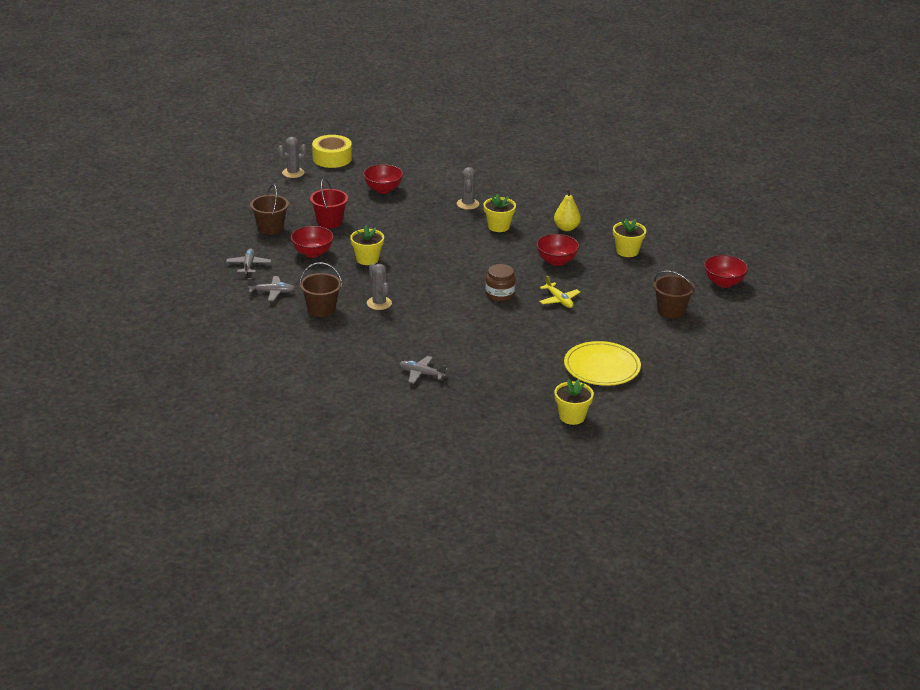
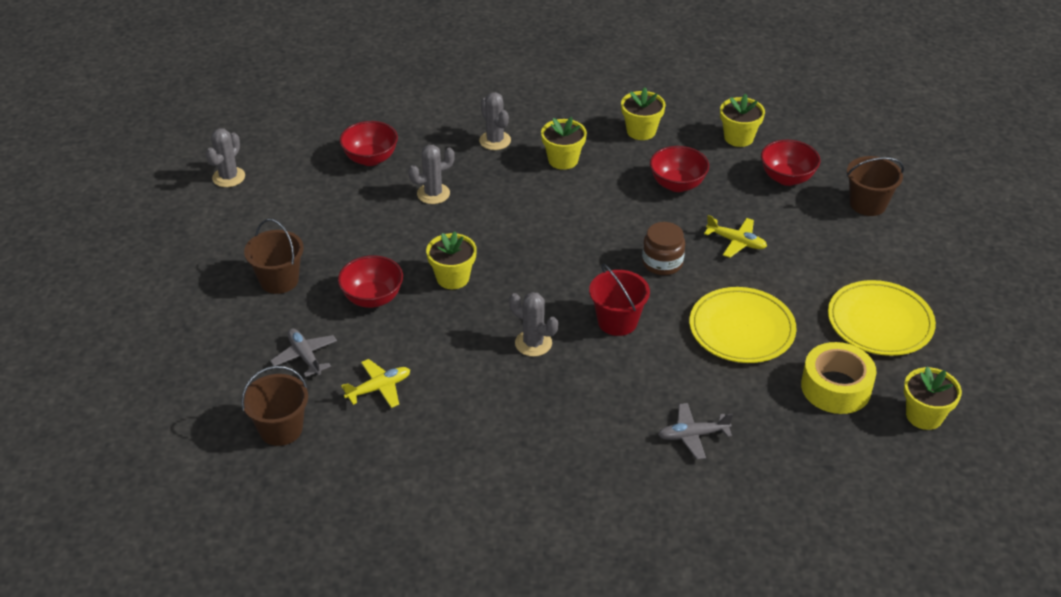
camera: 30 degrees left, 10 degrees up
(272, 292) = (379, 388): grey plane -> yellow plane
(321, 309) = (469, 387): brown bucket -> brown bucket (281, 429)
(329, 222) = (349, 237): red bucket -> red bucket (617, 321)
(332, 158) = (260, 135): yellow tape -> yellow tape (836, 387)
(401, 217) = (433, 194): none -> grey cactus
(510, 340) = (741, 329): none -> yellow plate
(566, 228) = (641, 131): yellow pear -> yellow flower pot
(723, 283) = (879, 140): red bowl -> red bowl (787, 178)

